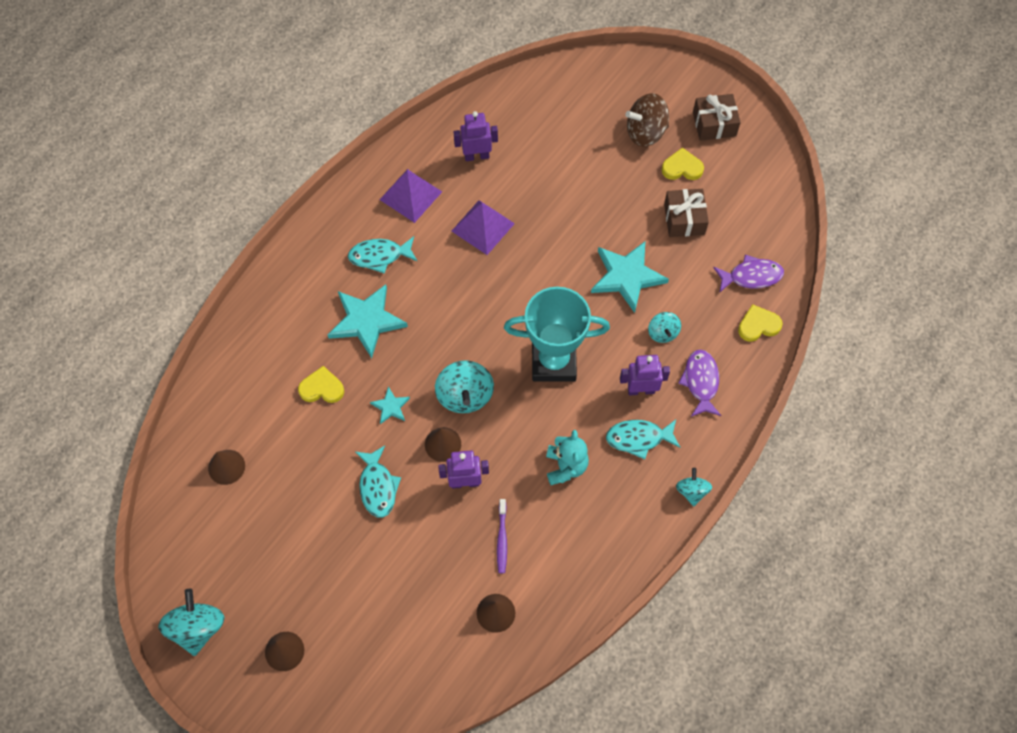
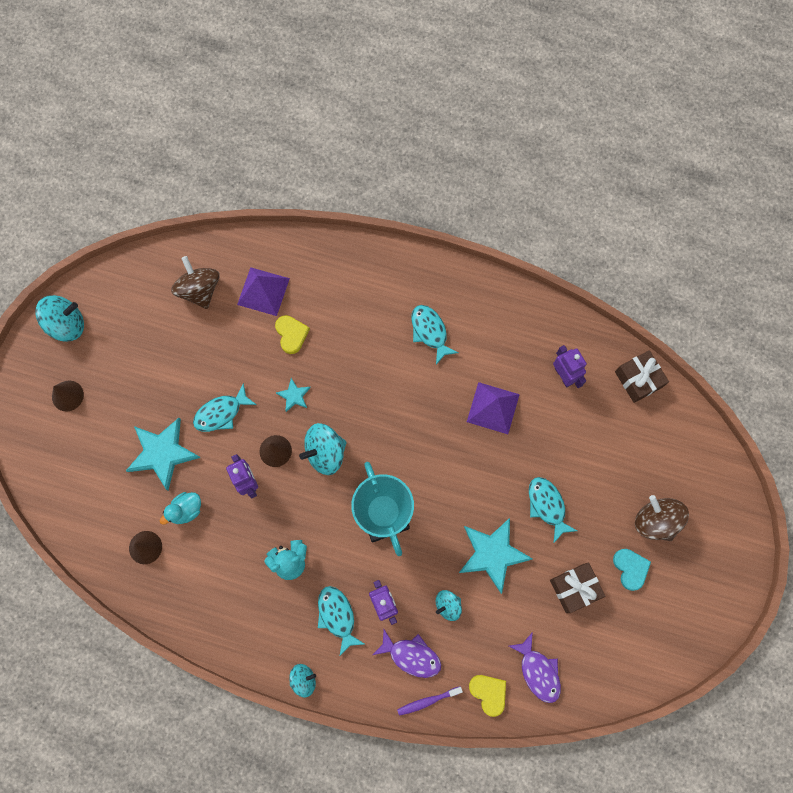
camera: 70 degrees right, 10 degrees up
(226, 467) = (199, 290): brown cone -> brown spinning top
(366, 321) = (364, 345): turquoise star -> turquoise star (162, 453)
(410, 195) = (500, 334): purple pyramid -> purple pyramid (263, 291)
(471, 556) = (186, 510): none -> turquoise duck
(502, 539) = (208, 530): purple toothbrush -> purple toothbrush (427, 701)
(598, 214) = (547, 506): none -> turquoise fish
(682, 168) = (630, 568): yellow heart -> turquoise heart
(701, 382) = (411, 655): purple fish -> purple fish turned 45 degrees clockwise
(714, 124) = (694, 585): brown gift -> brown gift (638, 379)

